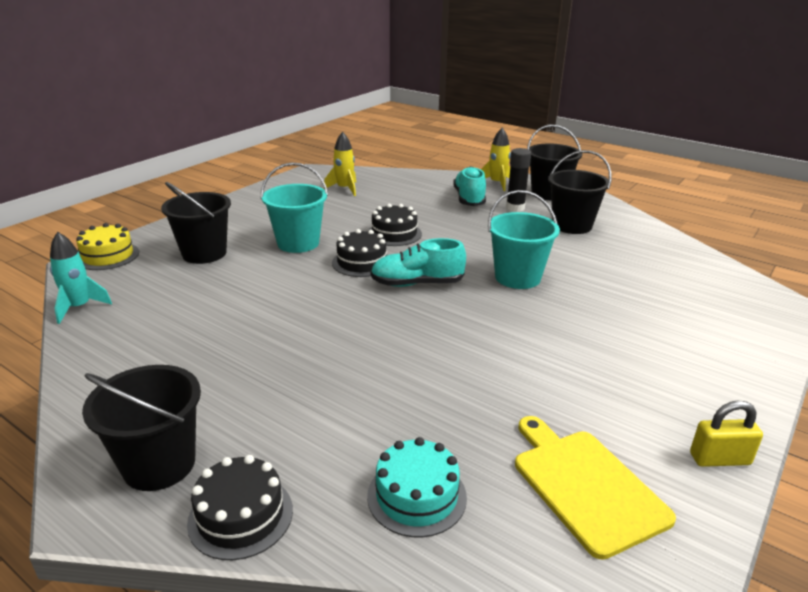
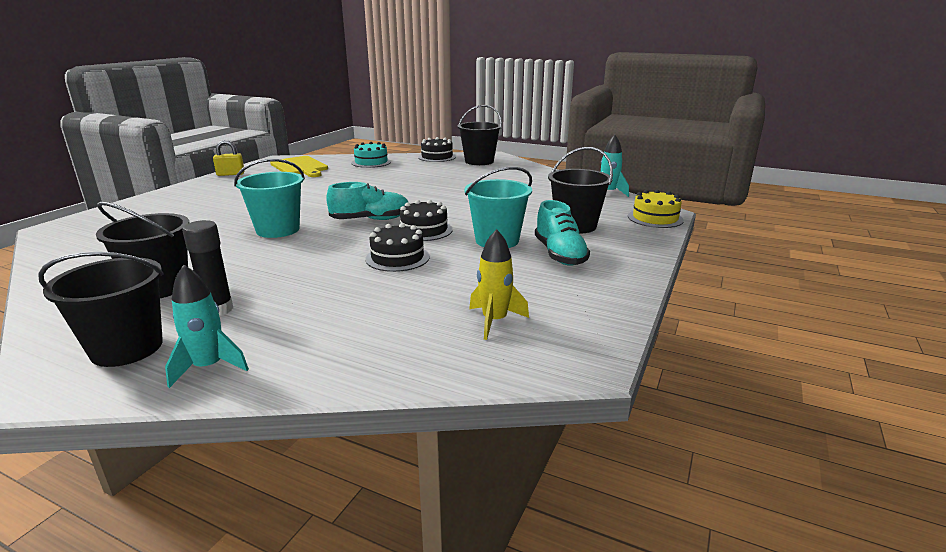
camera: 170 degrees right, 5 degrees down
(469, 199) = (284, 321): turquoise shoe -> turquoise shoe (559, 254)
(497, 183) = (208, 367): yellow rocket -> turquoise rocket

